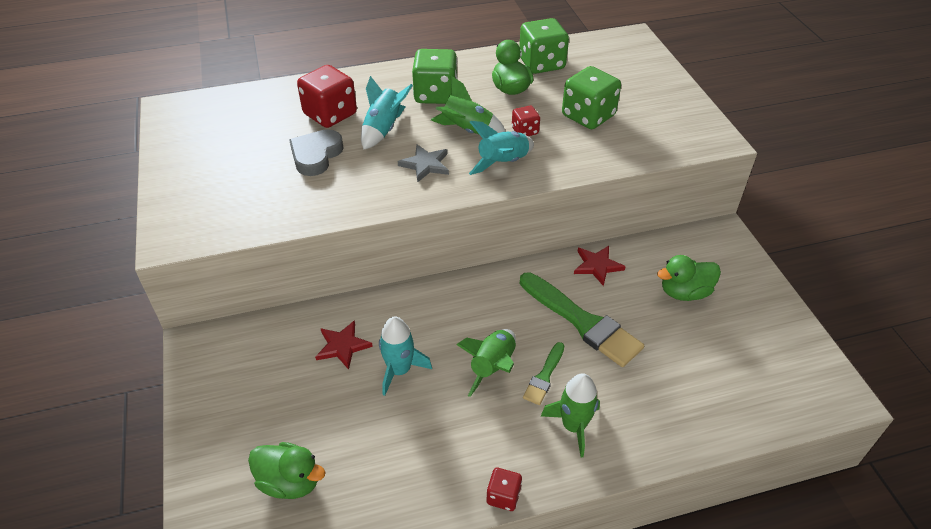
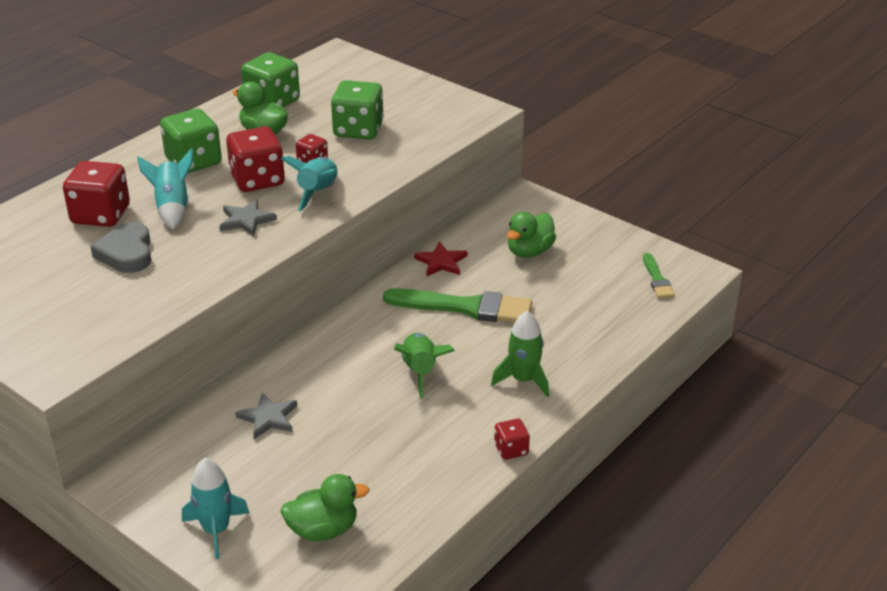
camera: 35 degrees left, 10 degrees down
(342, 346) = (268, 418): red star -> grey star
(400, 370) = (340, 410): turquoise rocket -> turquoise rocket (216, 530)
(467, 131) = (257, 180): green rocket -> red dice
(544, 376) = (469, 358): green brush -> green brush (657, 279)

